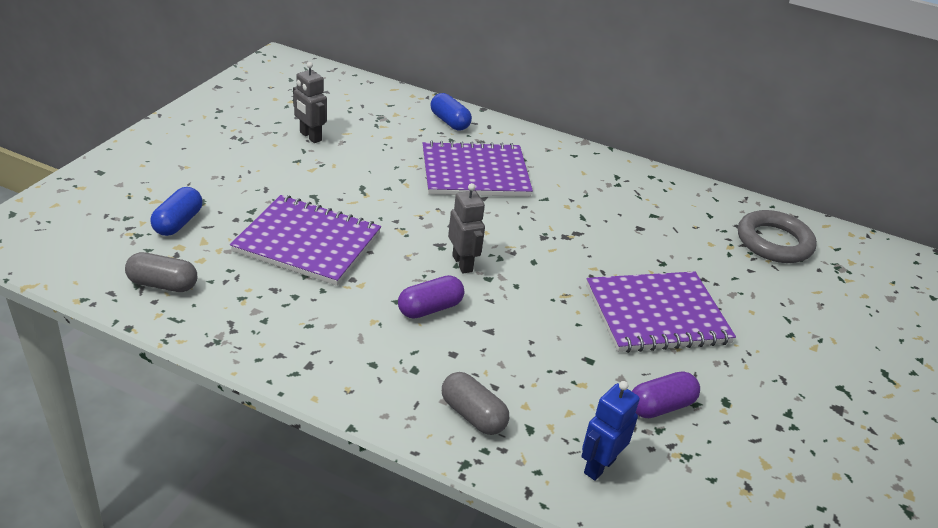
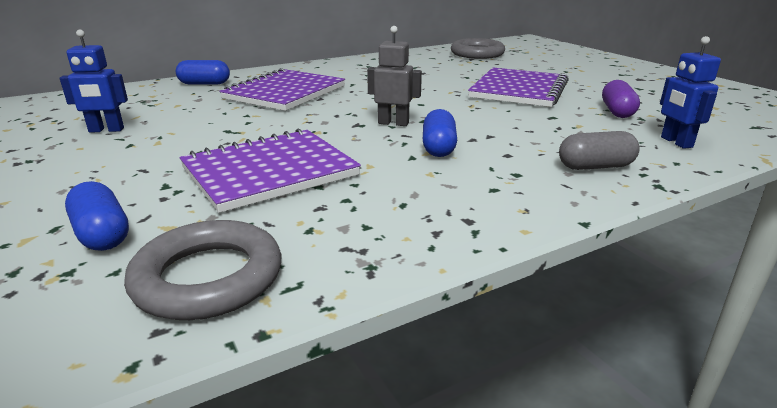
camera: 50 degrees left, 10 degrees down
(163, 284) = (208, 278): grey capsule -> grey ring
(310, 136) = (106, 130): grey robot -> blue robot
(430, 308) = (438, 147): purple capsule -> blue capsule

